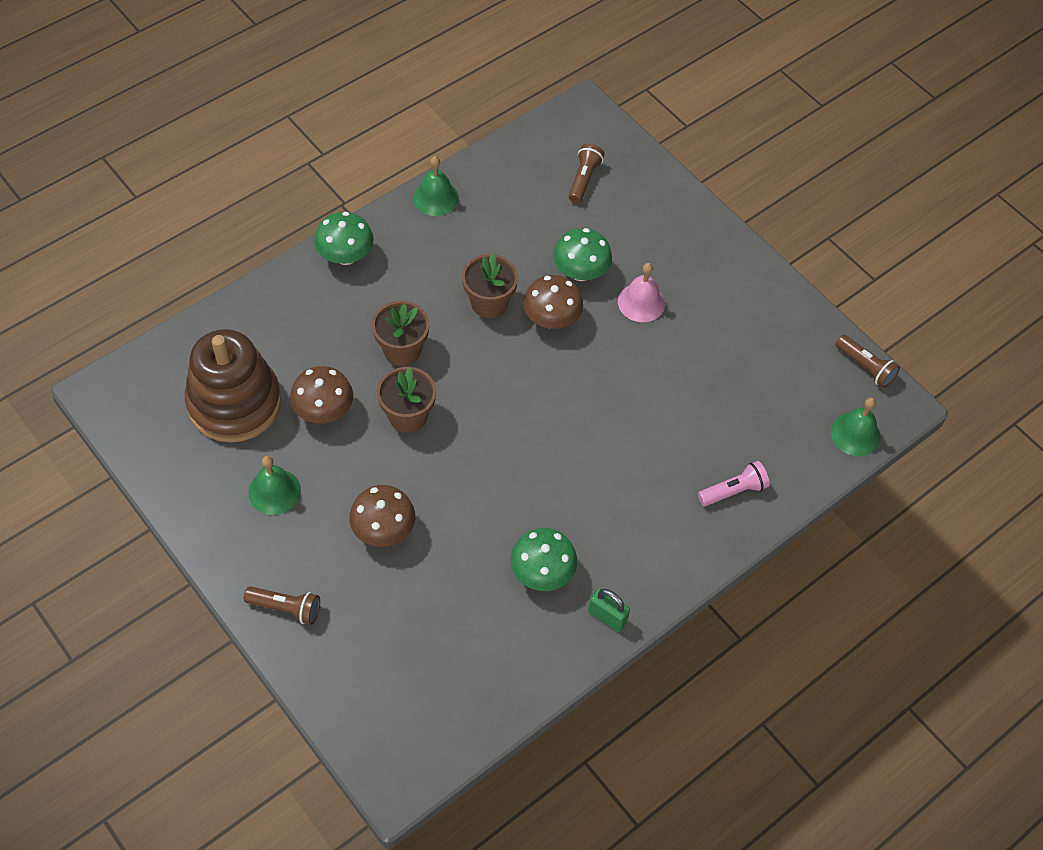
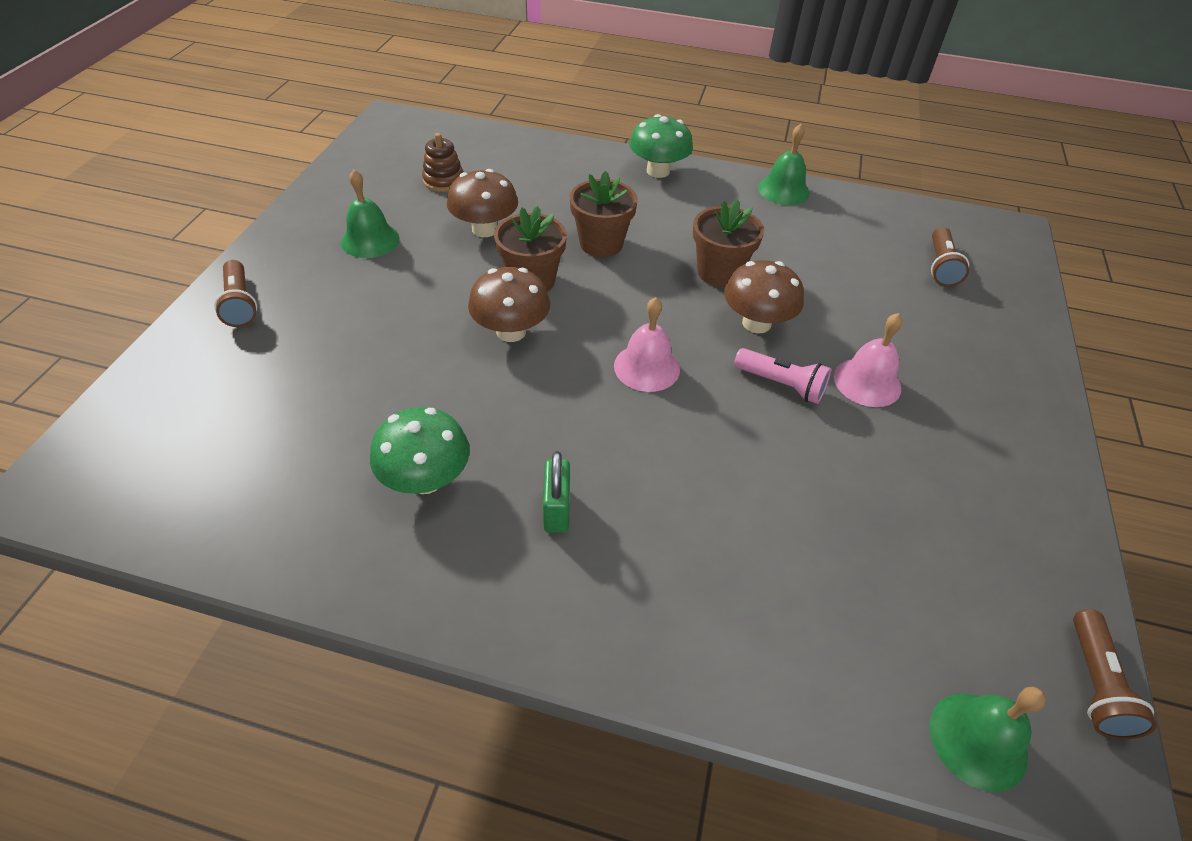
camera: 55 degrees right, 10 degrees down
(234, 403) = (443, 181): brown stacking toy -> brown stacking toy, size x0.42
(383, 530) = (382, 325): brown mushroom -> brown mushroom (511, 331)
(542, 404) = (647, 367): none -> pink bell
(580, 272) = (838, 316): green mushroom -> none
(583, 179) = (941, 266): brown flashlight -> brown flashlight turned 120 degrees clockwise
(607, 617) = (408, 580): green padlock -> green padlock (556, 510)
(733, 491) = (721, 623): pink flashlight -> pink flashlight (781, 384)

